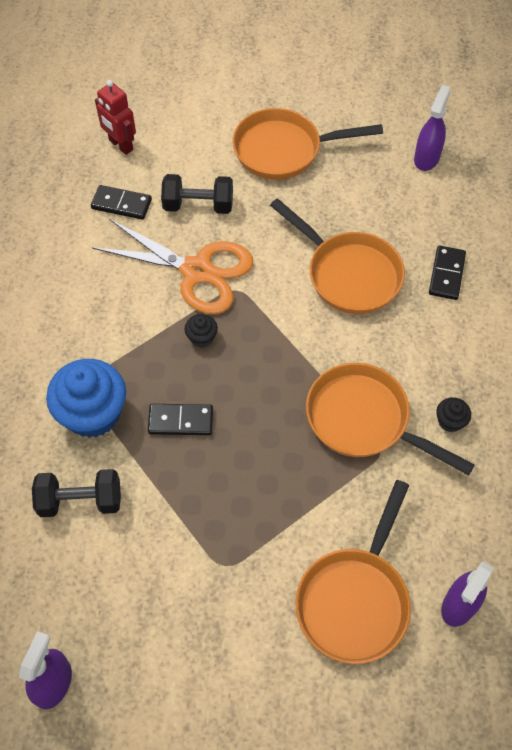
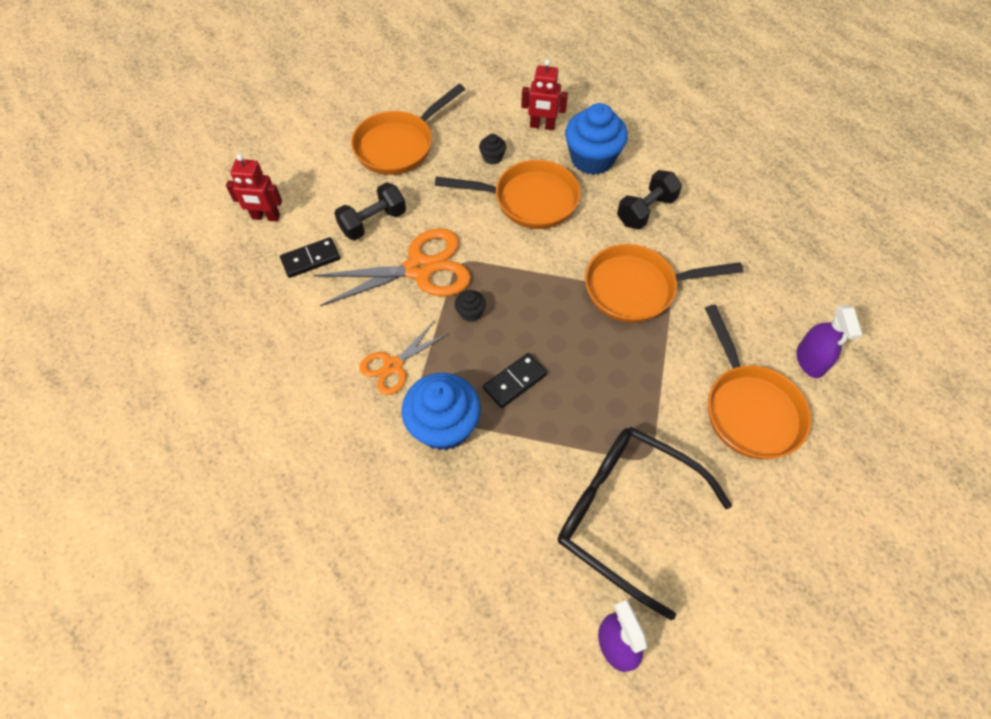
camera: 40 degrees left, 0 degrees up
(80, 501) = (499, 496): black dumbbell -> black dumbbell (646, 211)
(101, 337) = (393, 366): none -> orange scissors
(160, 595) = (625, 514): none -> black glasses
(426, 158) = (504, 92): purple spray bottle -> none
(431, 212) = (542, 126): none -> red robot
(446, 274) = (592, 159): black domino -> blue cupcake
(450, 421) = (688, 250): black cupcake -> black cupcake (492, 157)

